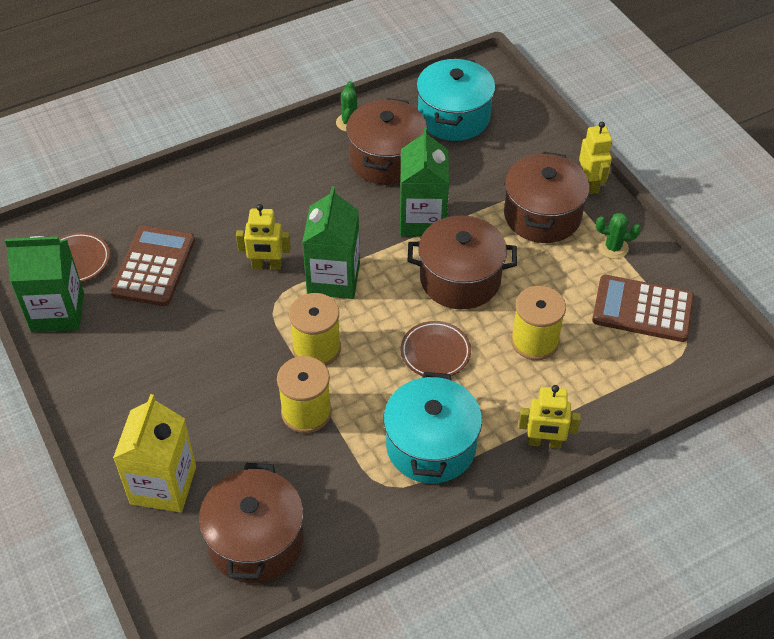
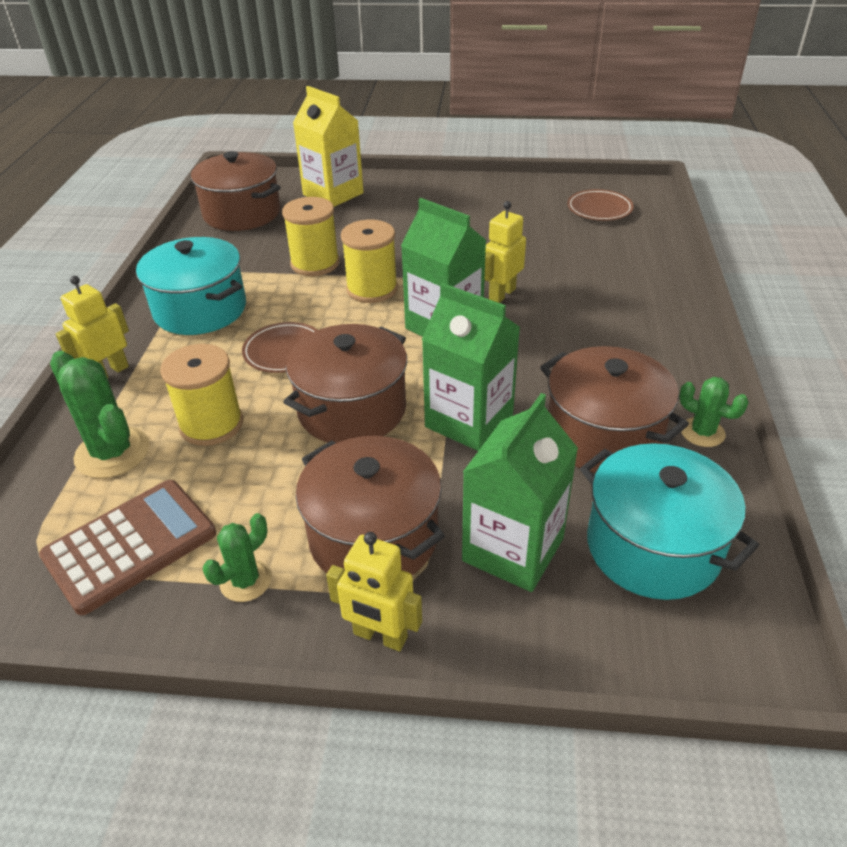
camera: 125 degrees right, 10 degrees down
(57, 312) = (546, 191): green carton -> green carton (513, 549)
(154, 267) = (558, 240): brown calculator -> none
(601, 373) = (112, 453): none -> green cactus

